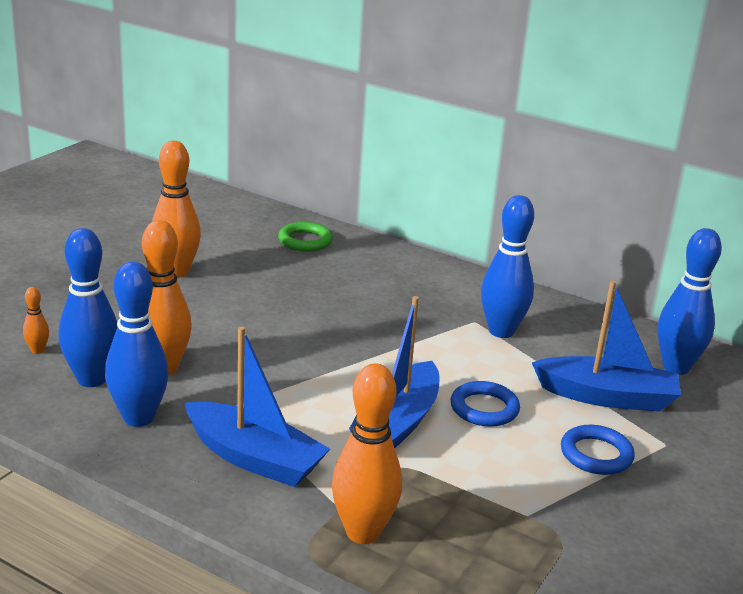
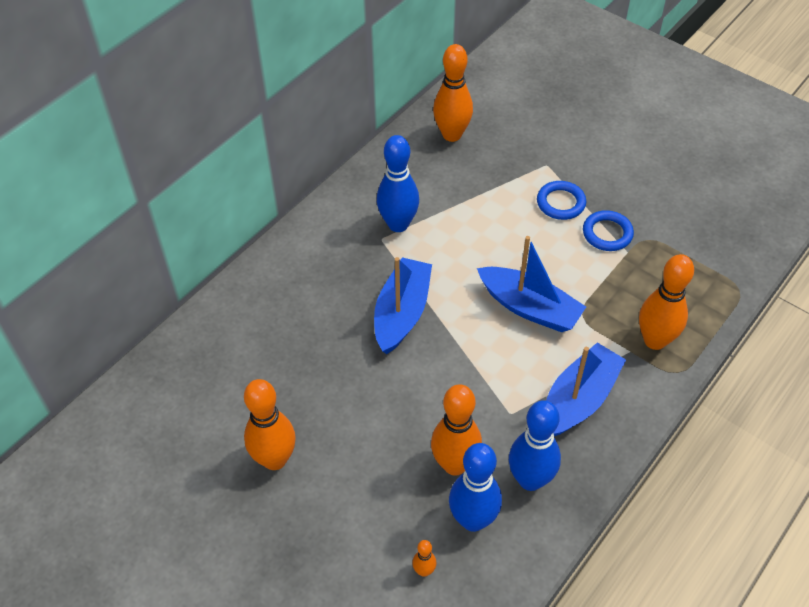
camera: 80 degrees left, 25 degrees up
(305, 241) = (217, 347): green ring -> none
(484, 408) = (508, 253): blue ring -> blue ring (607, 233)
(607, 397) = (491, 181): blue boat -> blue boat (402, 313)
(676, 367) = (452, 135): blue bowling pin -> orange bowling pin

